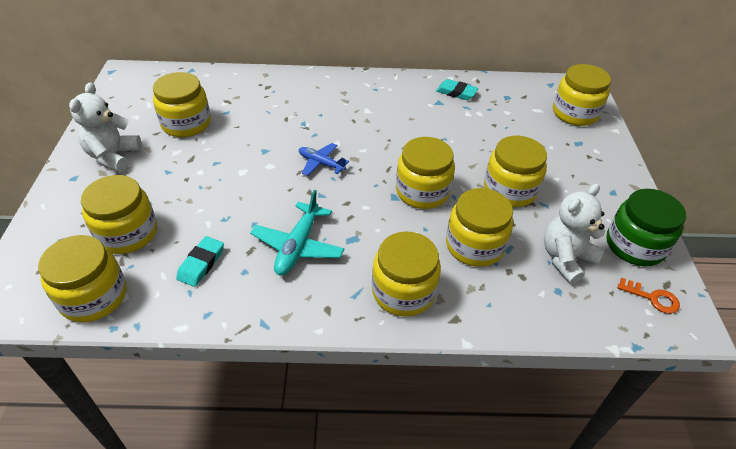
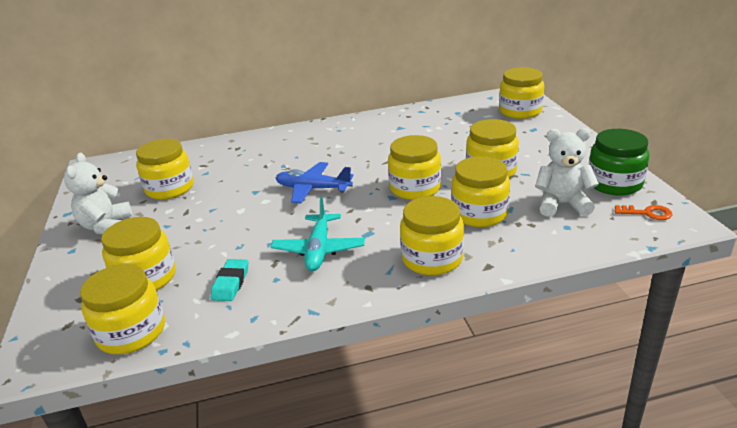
camera: 10 degrees left, 15 degrees down
(321, 163) = (313, 189): blue plane -> blue plane, size x1.54
(456, 92) = (412, 118): turquoise eraser -> none
(566, 258) = (562, 204): white teddy bear -> white teddy bear turned 60 degrees clockwise

